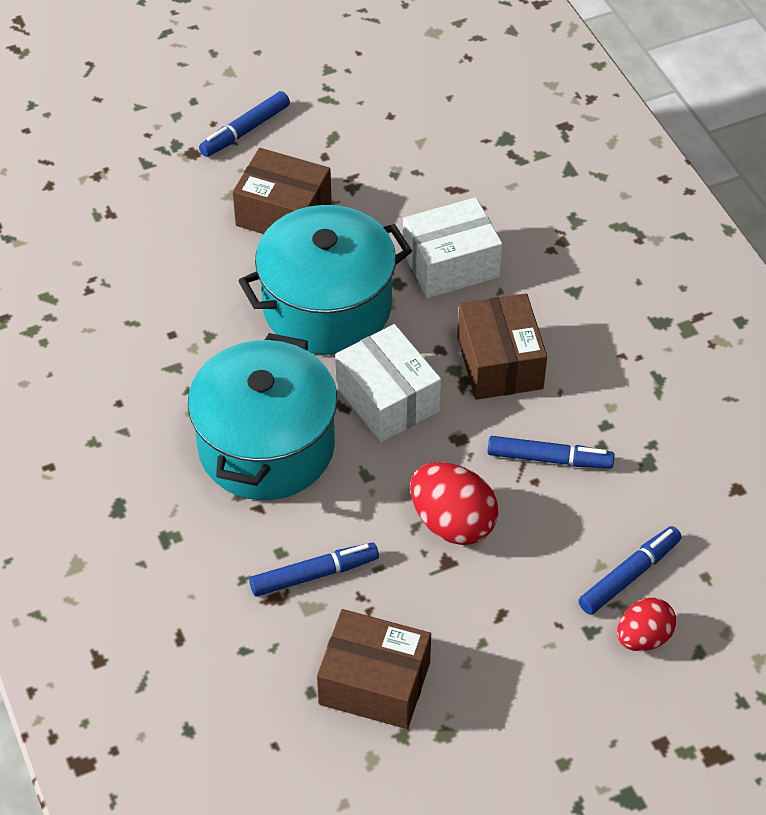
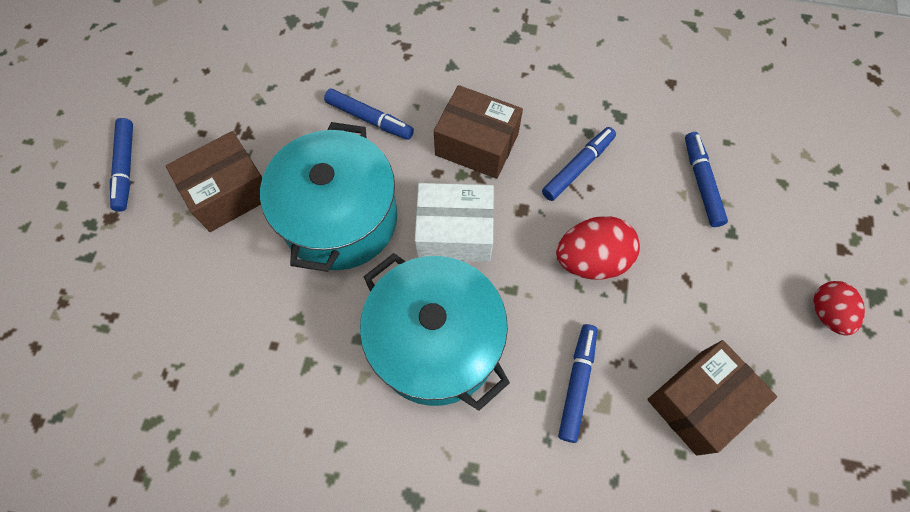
camera: 55 degrees left, 15 degrees up
(451, 264) = (369, 119): white box -> blue marker
(643, 637) = (755, 206): red egg -> red egg (826, 313)

